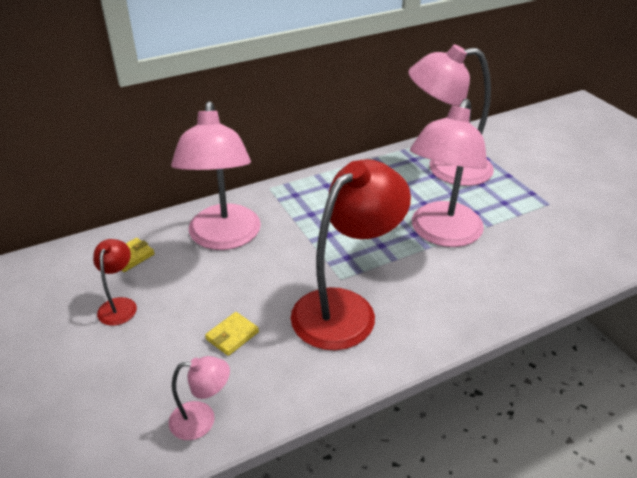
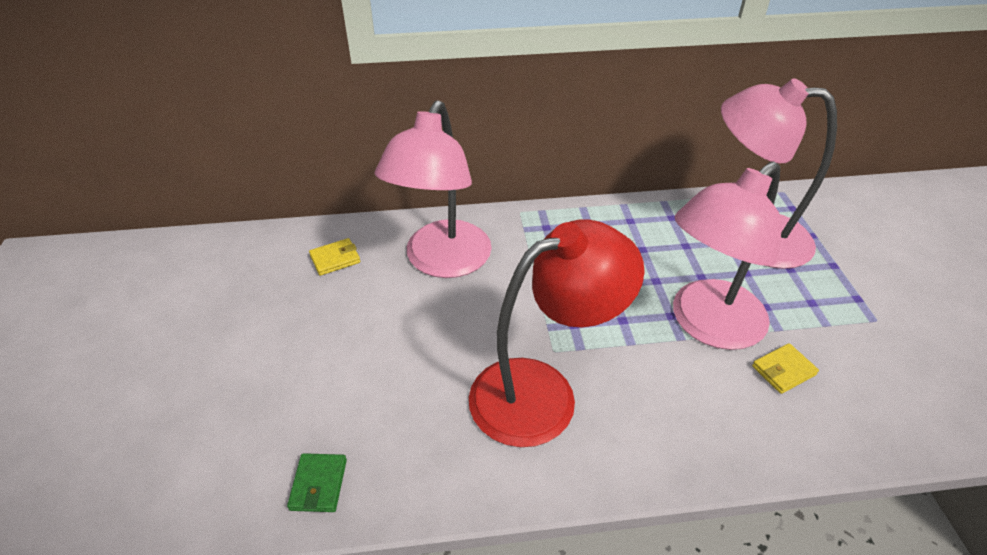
camera: 20 degrees right, 5 degrees up
(119, 305) = (298, 314): red lamp -> none
(202, 420) = (318, 484): pink lamp -> green wallet
(232, 335) = (397, 388): yellow wallet -> yellow wallet (783, 370)

